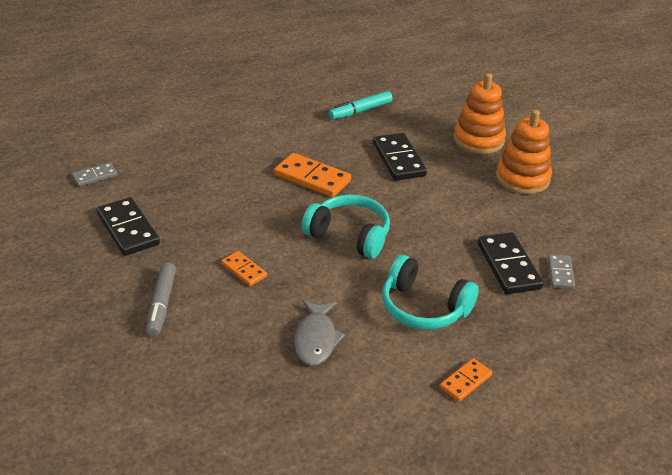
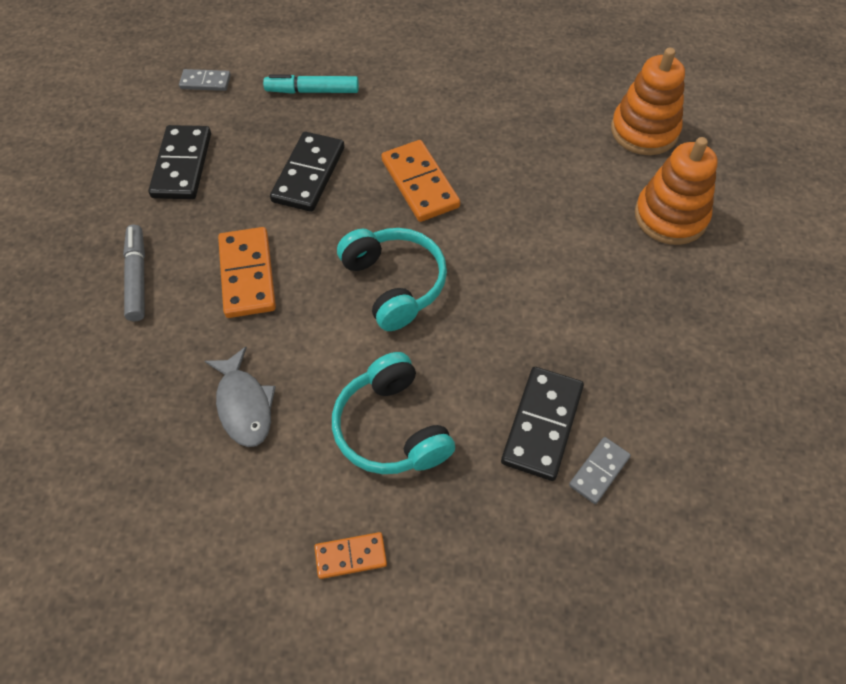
camera: 35 degrees right, 20 degrees up
(161, 305) = (137, 277): grey marker -> grey marker turned 135 degrees clockwise
(244, 270) = (247, 275): orange domino -> orange domino, size x1.76
(316, 339) = (244, 405): grey fish -> grey fish turned 60 degrees counterclockwise
(360, 111) = (557, 109): turquoise marker -> turquoise marker (312, 91)
(399, 159) = (542, 202): black domino -> black domino (309, 174)
(522, 178) = (677, 302): orange stacking toy -> orange stacking toy (644, 131)

